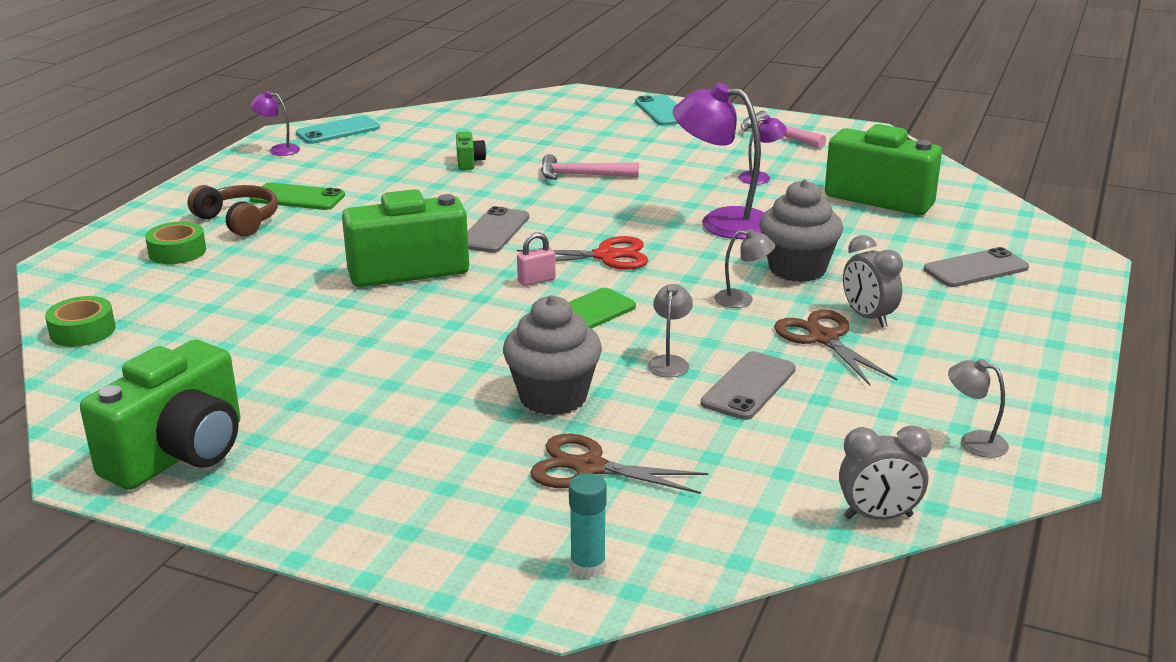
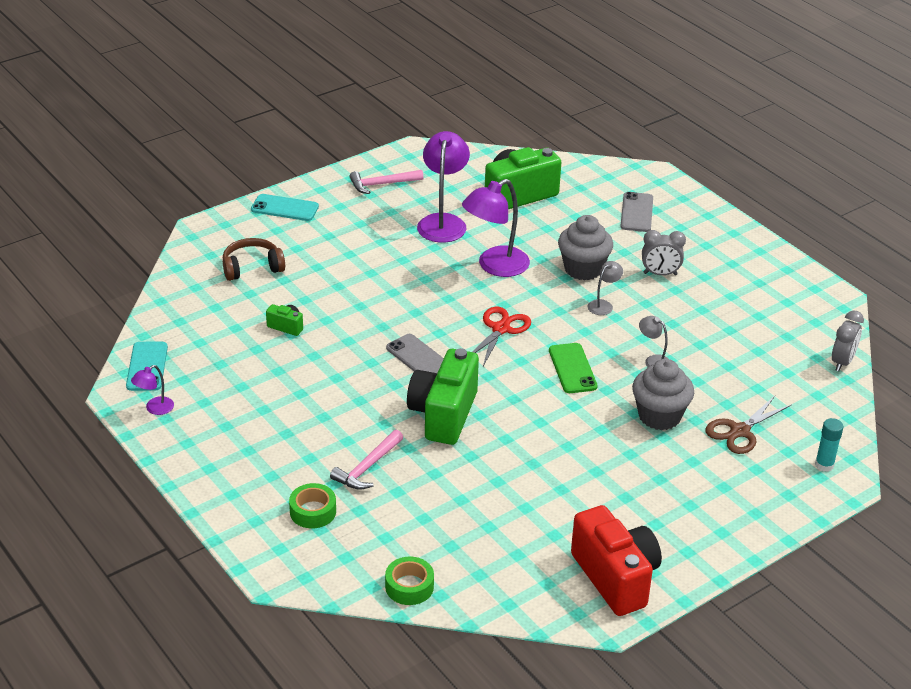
camera: 60 degrees left, 10 degrees up
(179, 454) = (615, 577): green camera -> red camera
(238, 221) = (284, 467): brown headphones -> brown headphones (252, 267)
(297, 198) = (268, 427): green phone -> none
(536, 280) = (510, 368): pink padlock -> none
(582, 175) = (364, 288): pink hammer -> pink hammer (367, 467)
(748, 386) = (700, 346): grey phone -> none
(760, 177) = (443, 222): purple lamp -> purple lamp, size x2.07
(823, 338) = (670, 299): brown scissors -> none
(973, 442) = (802, 304): grey lamp -> none

